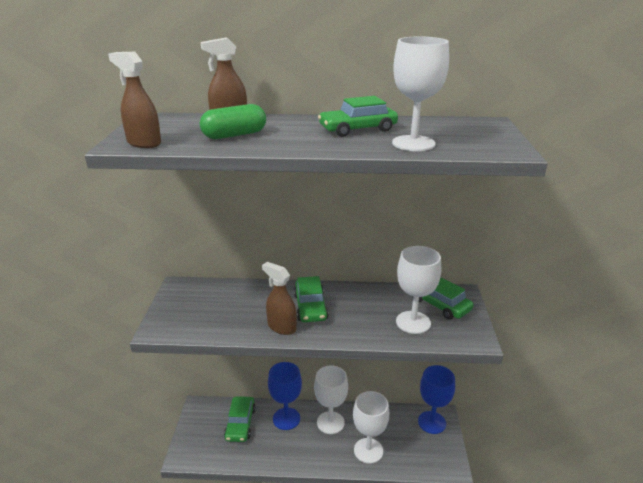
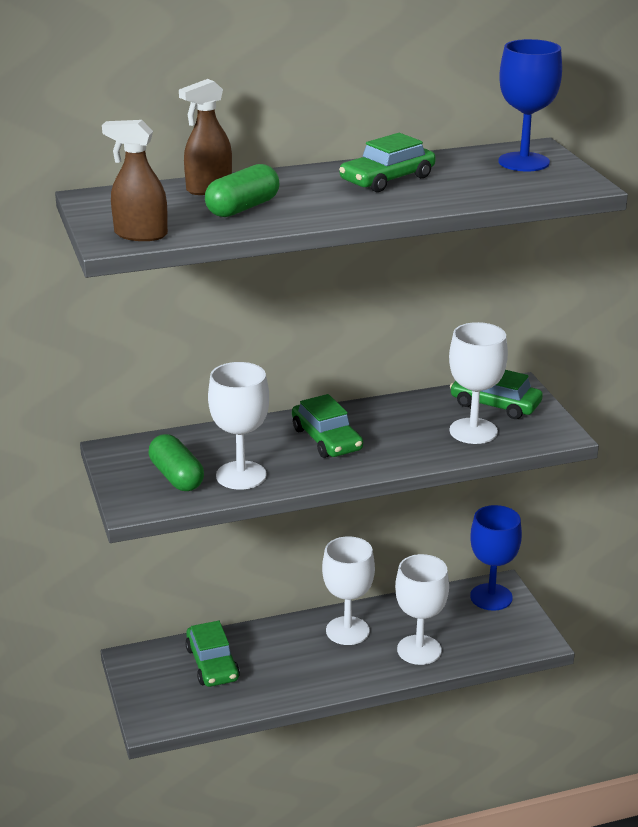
camera: 20 degrees left, 0 degrees up
(199, 314) = (176, 477): none -> green capsule
(281, 327) = (305, 469): brown spray bottle -> none
(286, 418) = (279, 641): blue goblet -> blue goblet (523, 162)
(413, 143) = (469, 190): white goblet -> white goblet (241, 475)

